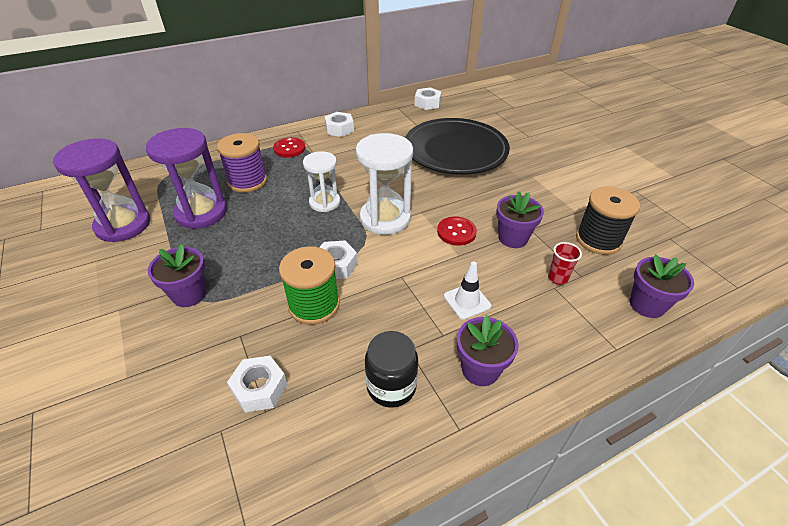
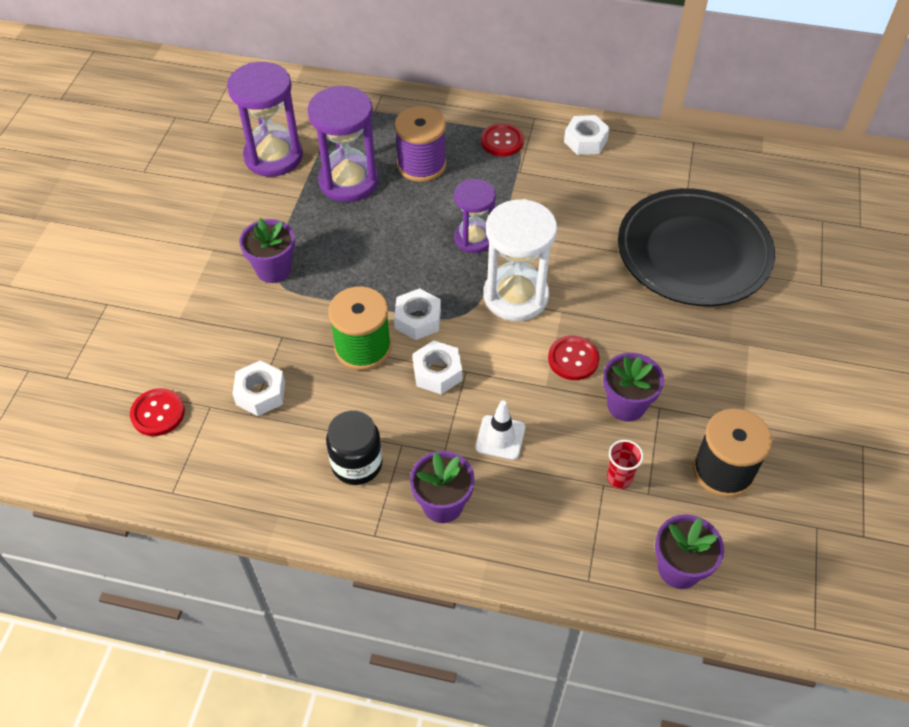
camera: 40 degrees right, 10 degrees up
(169, 473) = (158, 413): none -> red button
(324, 202) = (473, 238): white hourglass -> purple hourglass
(427, 103) = (742, 155): white nut -> white nut (437, 372)

